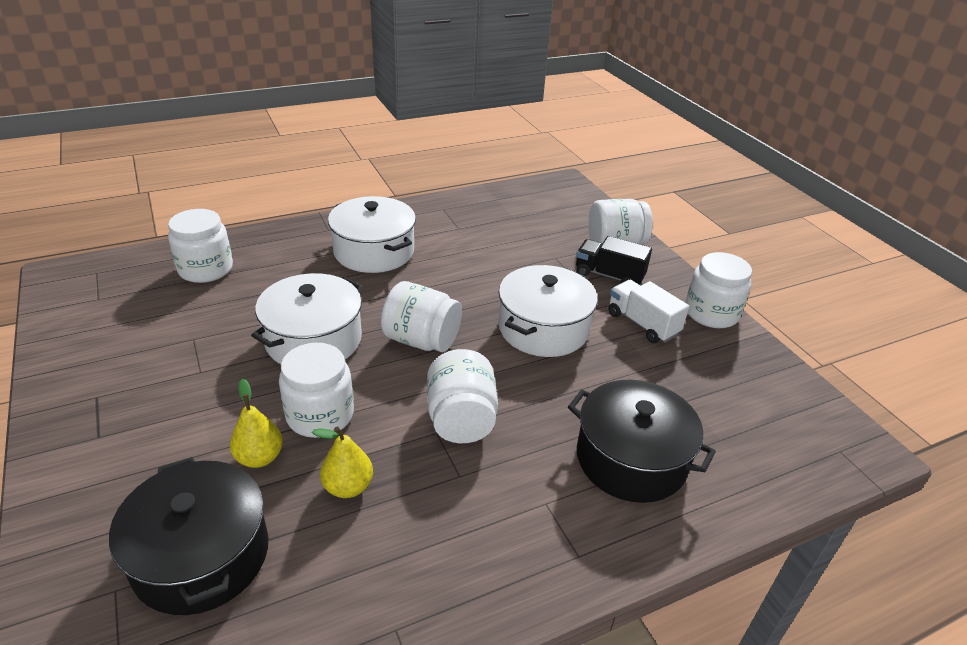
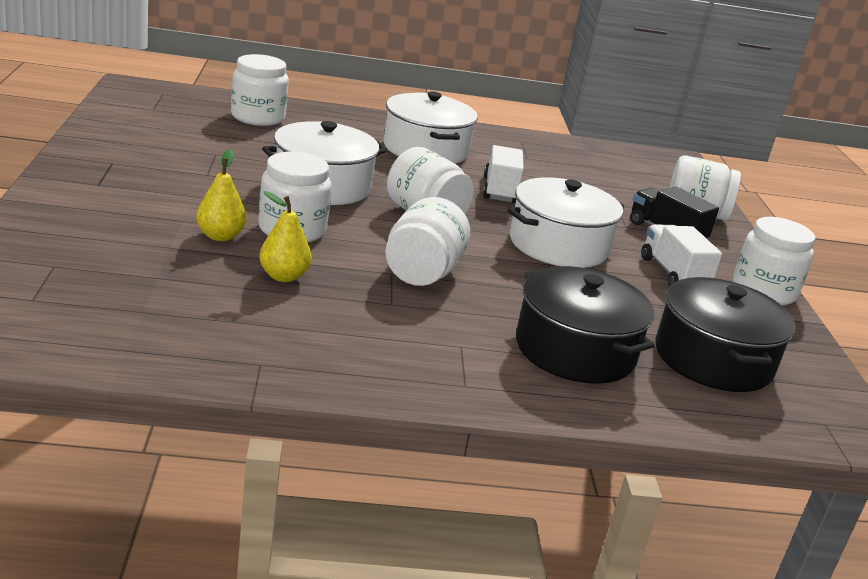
camera: 20 degrees right, 10 degrees down
(201, 555) = (132, 271): black pot -> black pot (713, 359)
(461, 279) = (500, 190): none -> white truck

